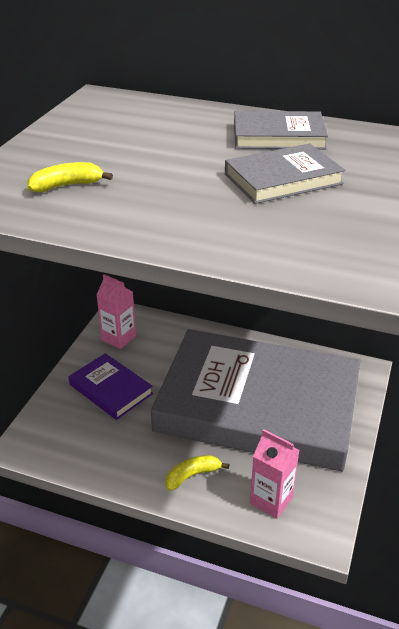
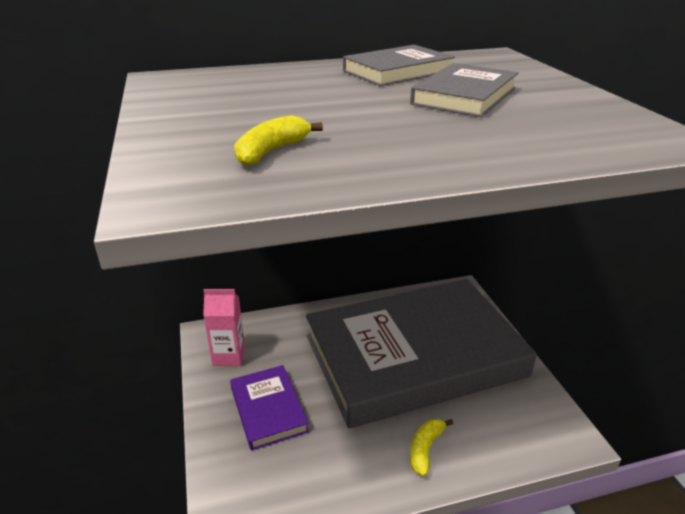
camera: 35 degrees left, 5 degrees down
(110, 389) = (268, 409): purple book -> purple book turned 60 degrees clockwise
(271, 500) = (508, 432): pink carton -> none

